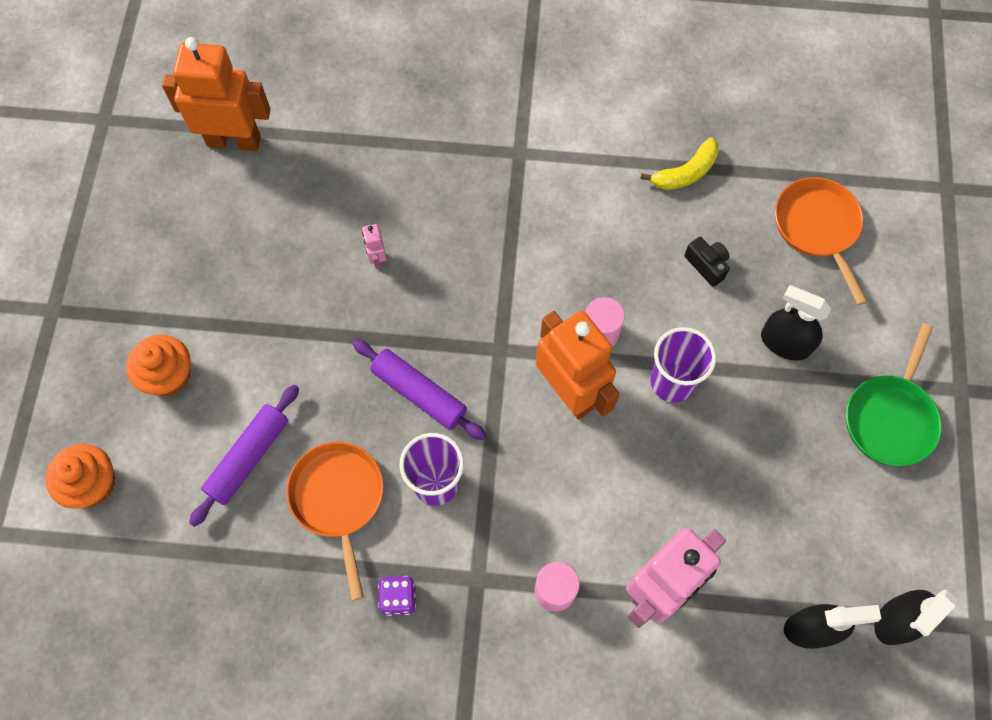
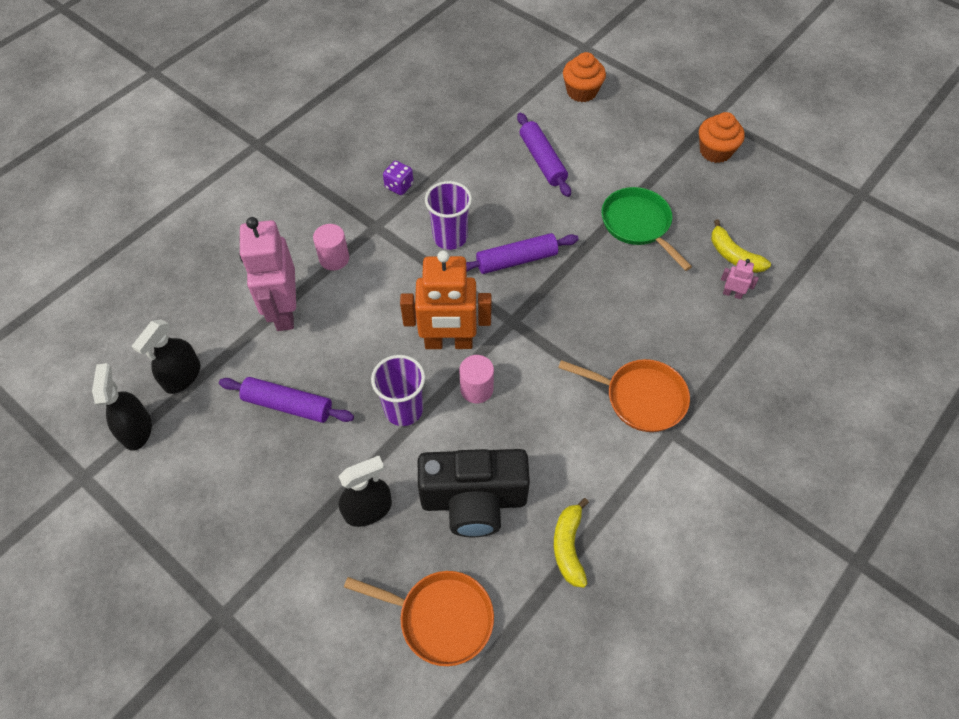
camera: 125 degrees right, 10 degrees down
(168, 376) = (627, 148): orange cupcake -> orange cupcake (715, 151)
(234, 141) = (797, 256): orange robot -> none
(271, 195) = (733, 256): none -> yellow banana
(338, 499) = (481, 188): orange pan -> orange pan (640, 398)
(377, 259) = (637, 289): pink robot -> pink robot (732, 294)
(707, 265) = (474, 500): black camera -> black camera, size x2.40
(753, 493) = (288, 405): none -> purple rolling pin
(890, 417) = (252, 540): green pan -> green pan (638, 225)

